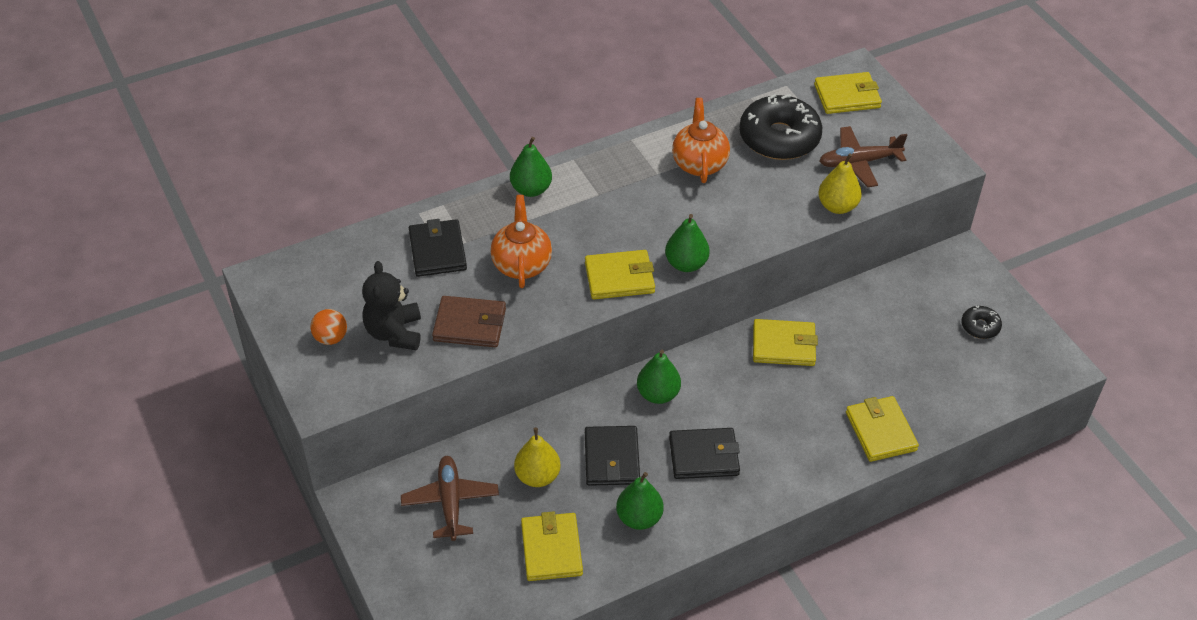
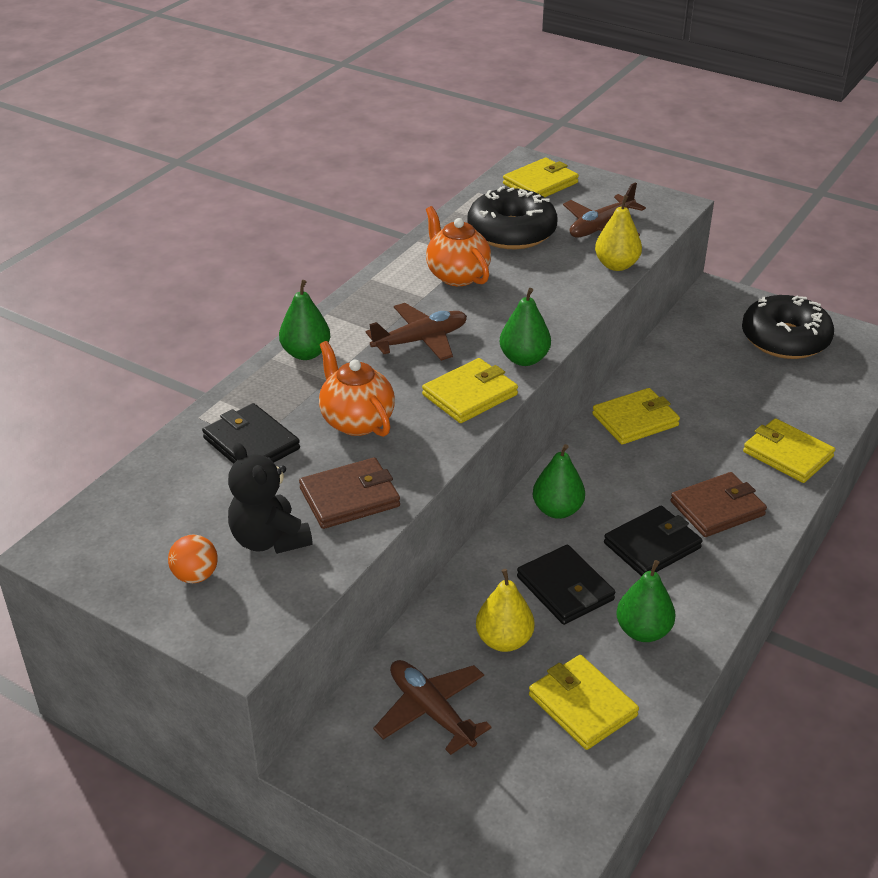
camera: 30 degrees left, 10 degrees down
(622, 213) = (420, 340): none -> brown plane
(781, 450) = (717, 508): none -> brown wallet
(980, 326) = (785, 339): black donut -> black donut, size x2.15

